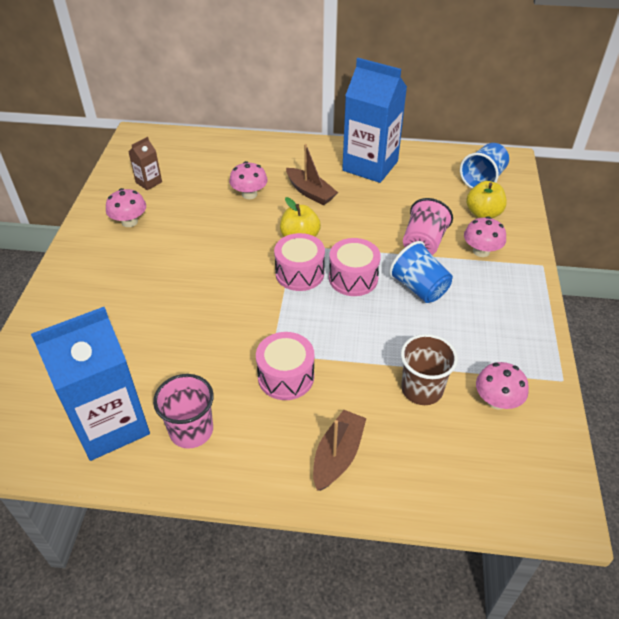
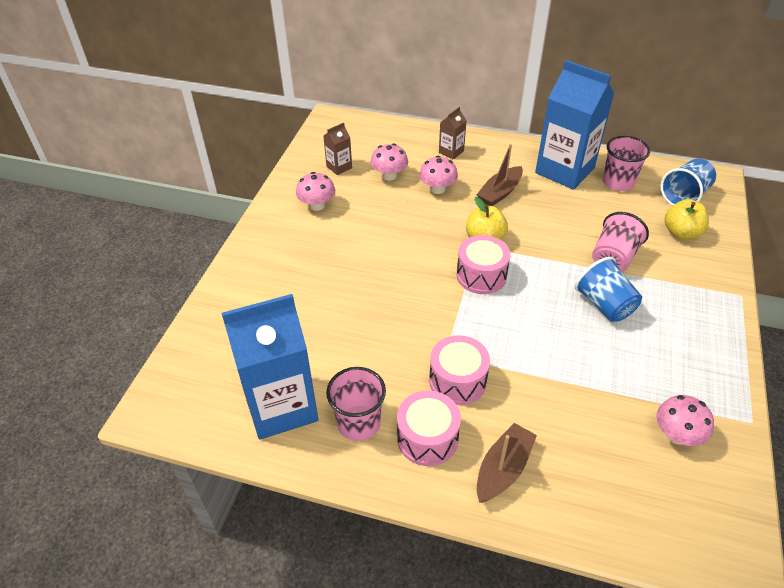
camera: 10 degrees right, 0 degrees up
(259, 157) = (451, 152): none -> brown carton
(310, 192) = (500, 193): brown boat -> brown boat turned 75 degrees clockwise
(353, 278) = (536, 287): pink drum -> pink drum (427, 438)
(421, 172) = (618, 182): none -> pink cup
(422, 389) = (597, 412): brown cup -> none
(481, 251) = (675, 273): pink mushroom -> pink mushroom (389, 175)

